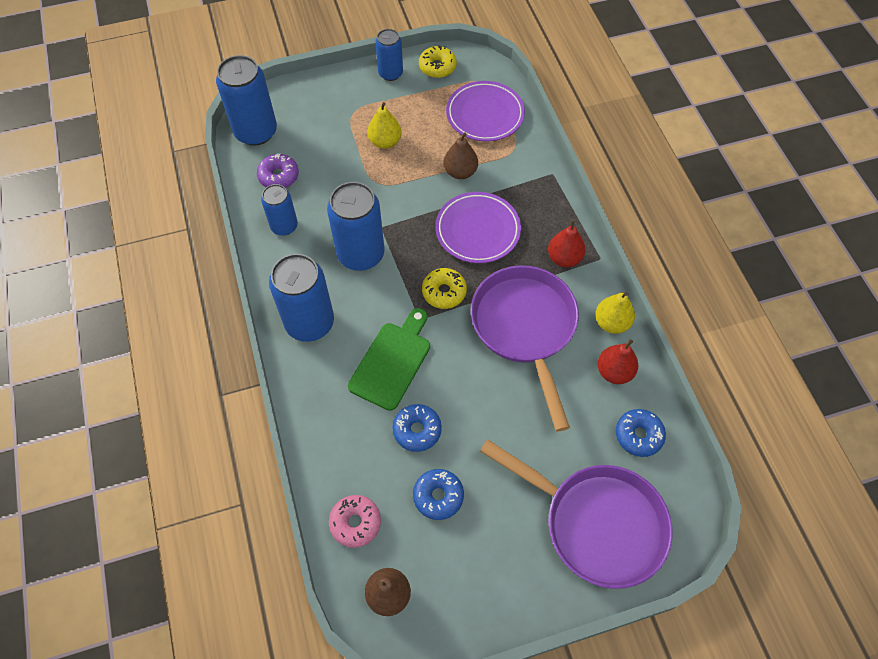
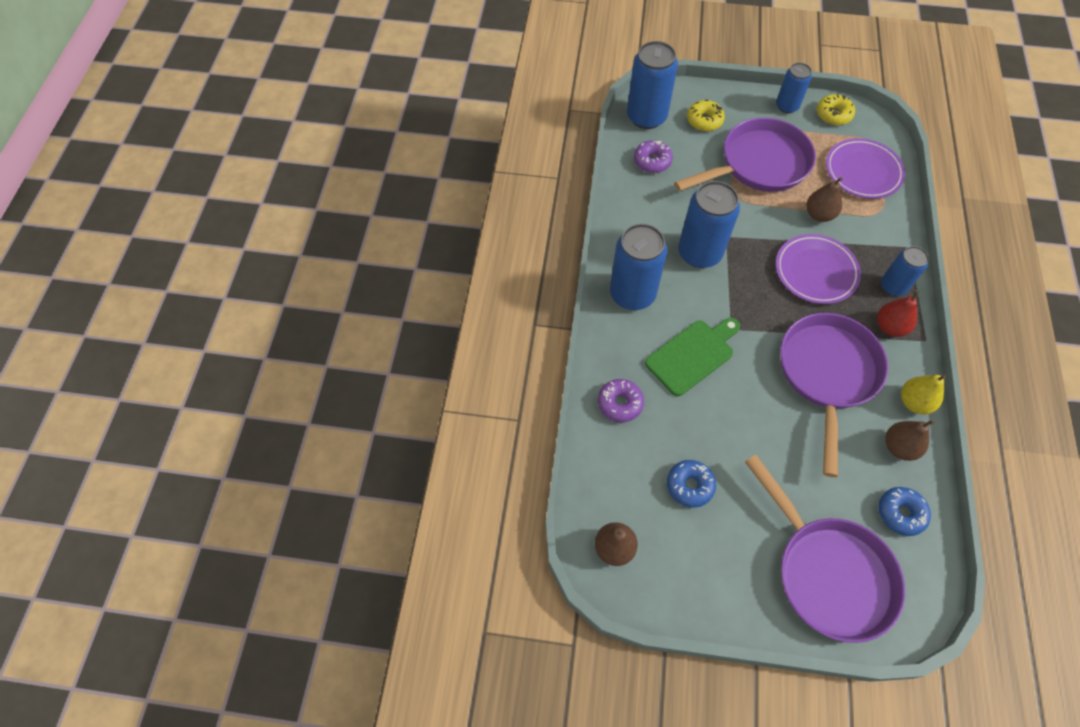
camera: 25 degrees right, 0 degrees up
(284, 226) = (641, 205): blue can -> blue can (893, 286)
(339, 442) = (620, 403): none -> purple donut
(355, 523) = (608, 476): pink donut -> none
(385, 142) = (758, 164): yellow pear -> purple pan
(417, 430) = (692, 422): blue donut -> none
(444, 292) = (763, 314): yellow donut -> yellow donut (704, 120)
(614, 372) = (899, 447): red pear -> brown pear

